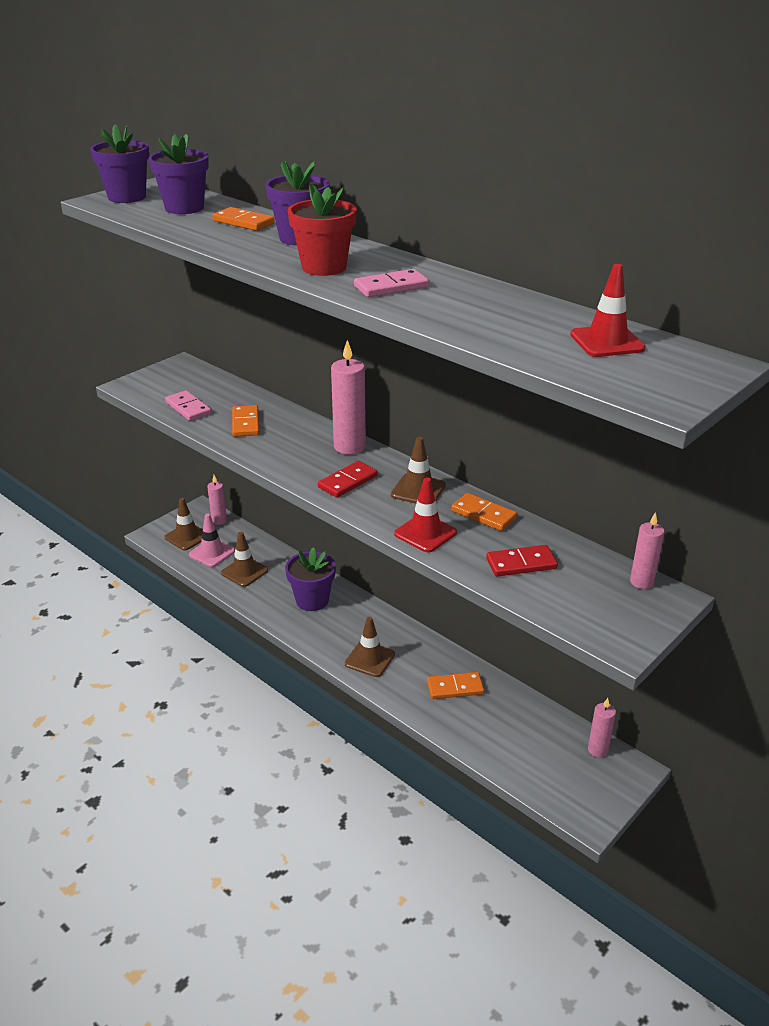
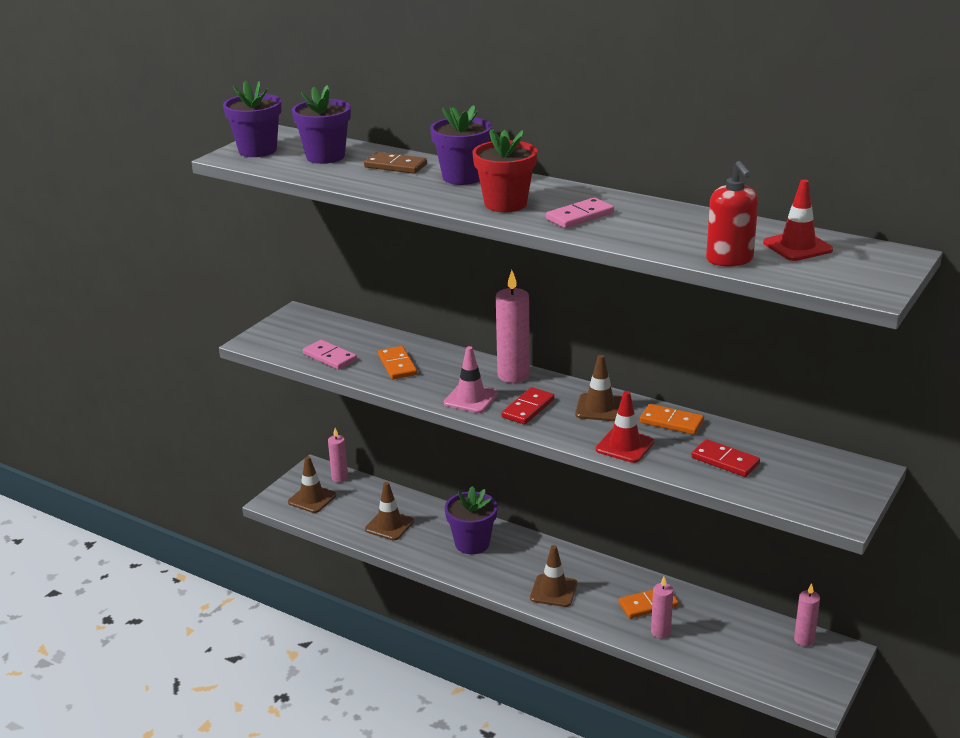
camera: 10 degrees left, 5 degrees down
(212, 553) = (346, 511): pink traffic cone -> pink traffic cone (471, 399)
(243, 222) = (395, 166): orange domino -> brown domino
(521, 564) = (725, 461): red domino -> red domino turned 60 degrees clockwise
(522, 348) = (729, 259): none -> red soap dispenser
(641, 582) = (838, 462): pink candle -> pink candle (660, 632)

